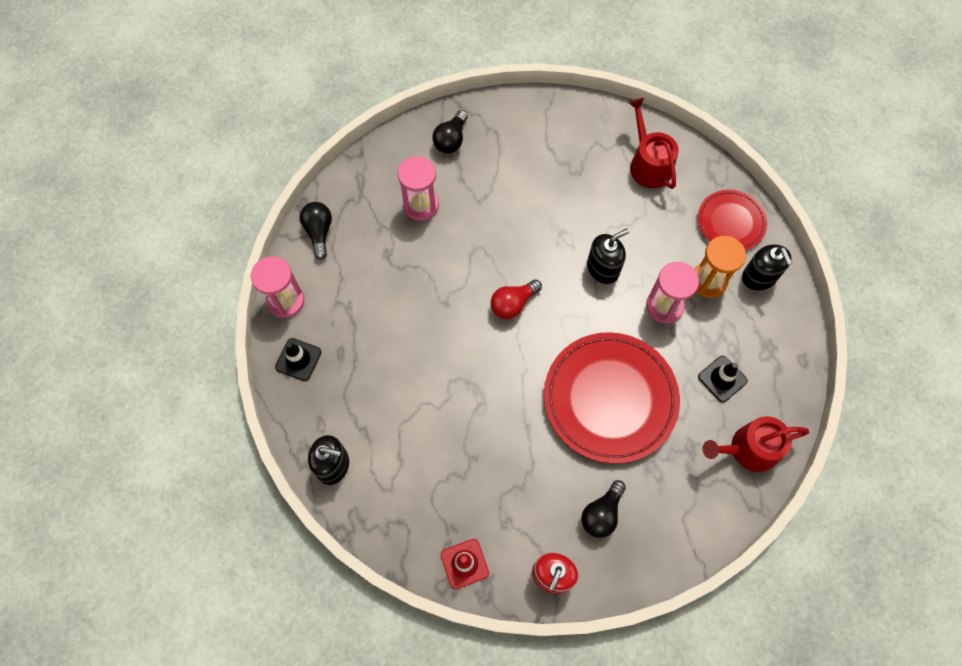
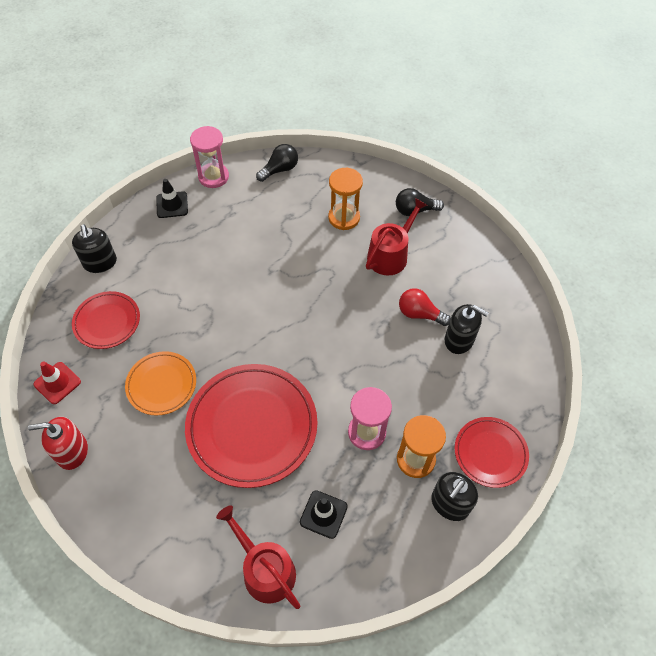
camera: 60 degrees right, 10 degrees down
(416, 486) = (107, 322): none -> red plate
(421, 205) = (344, 218): pink hourglass -> orange hourglass
(513, 304) = (297, 316): red light bulb -> red light bulb (419, 314)
(522, 461) = (161, 385): none -> orange plate
(601, 513) = (143, 466): black light bulb -> none
(603, 268) = (372, 367): black soap dispenser -> black soap dispenser (459, 340)
(648, 164) = (499, 358): red watering can -> red watering can (390, 255)

